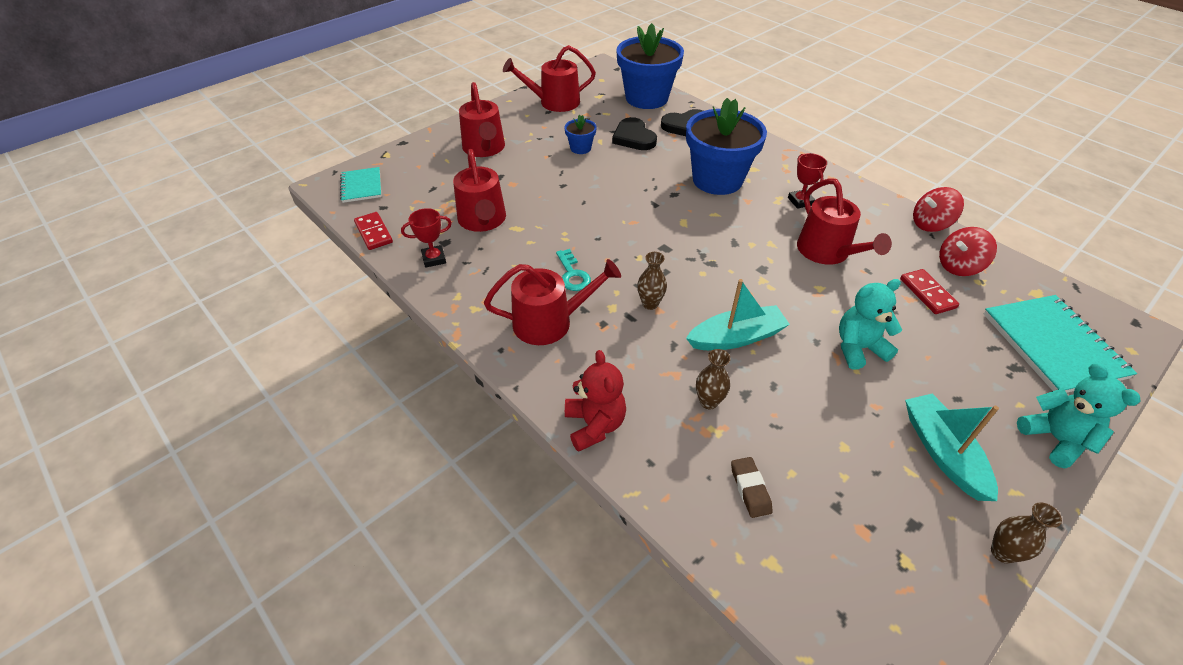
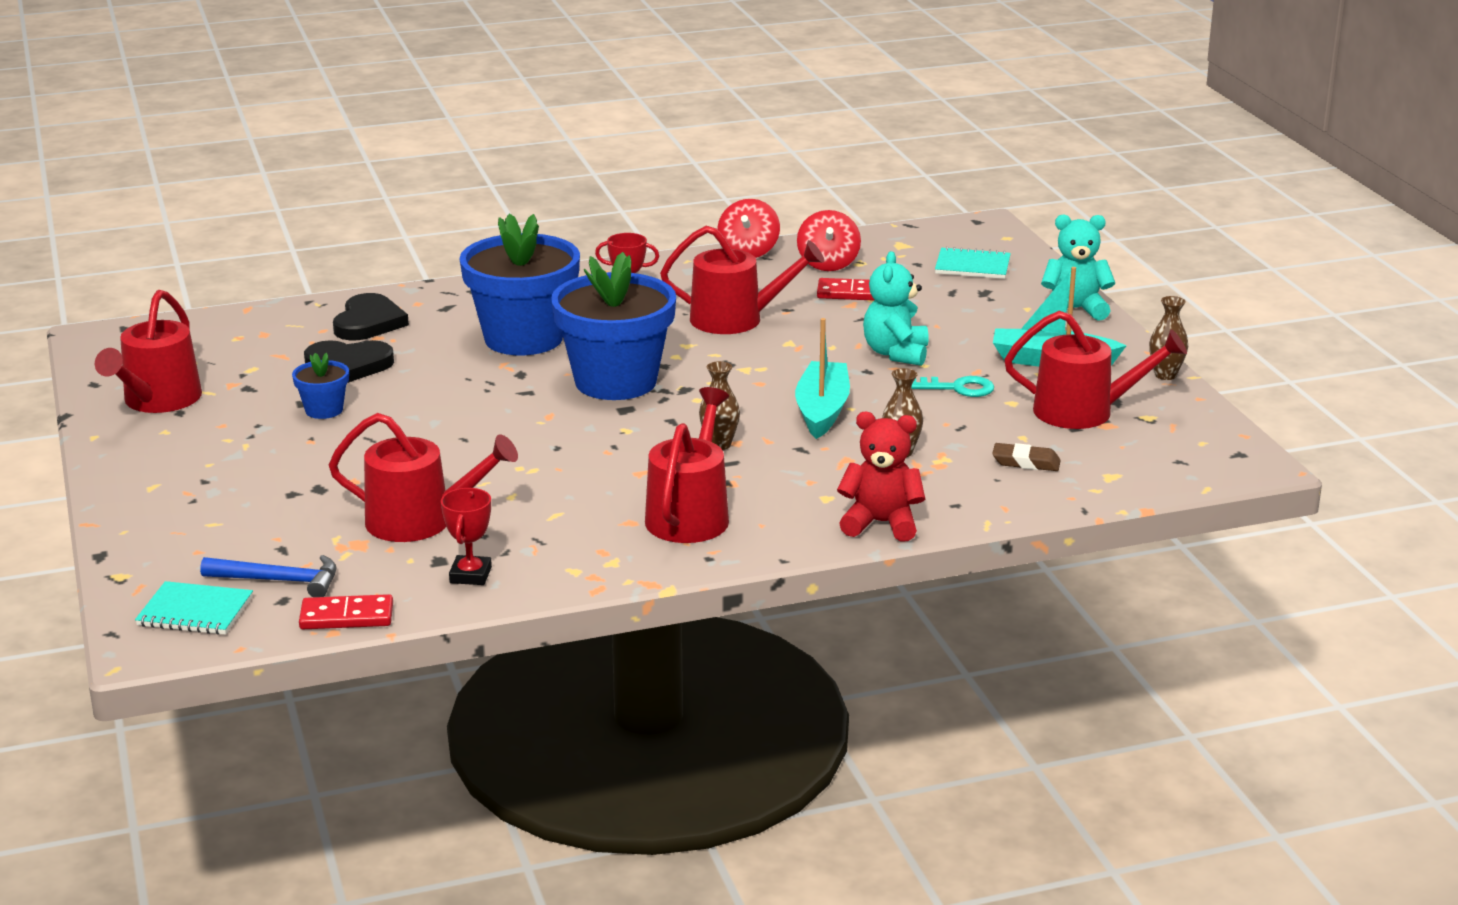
camera: 65 degrees left, 20 degrees down
(400, 199) = (279, 581): none -> blue hammer
(484, 148) = (221, 485): red watering can -> red watering can (1083, 412)
(572, 275) = (614, 481): turquoise key -> turquoise key (958, 388)
(646, 98) = (251, 329): blue flower pot -> blue flower pot (615, 382)
(1053, 345) = (972, 266): turquoise notebook -> turquoise notebook, size x0.57

